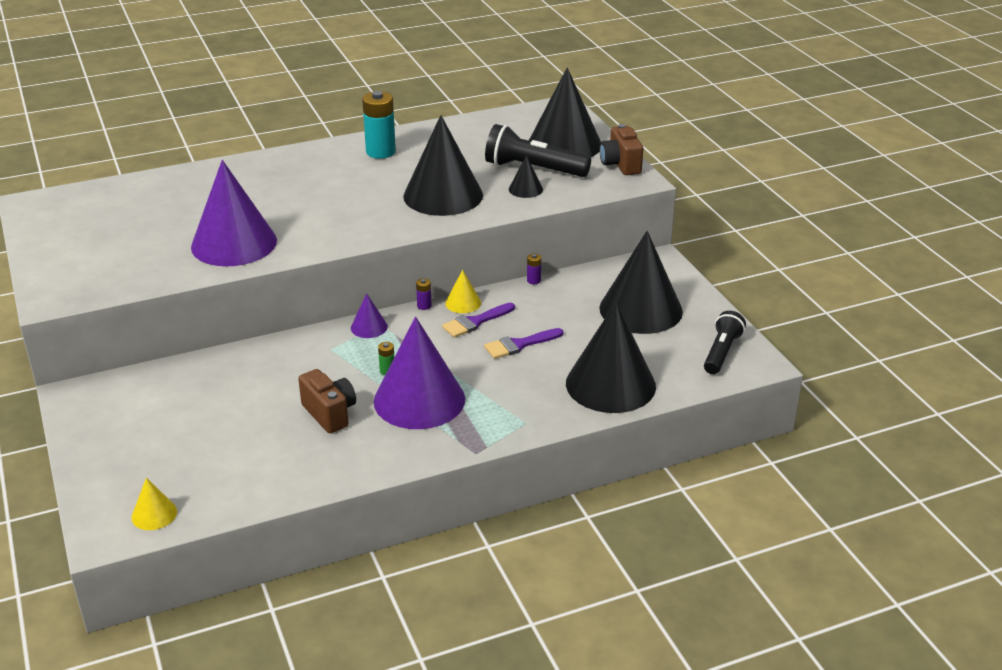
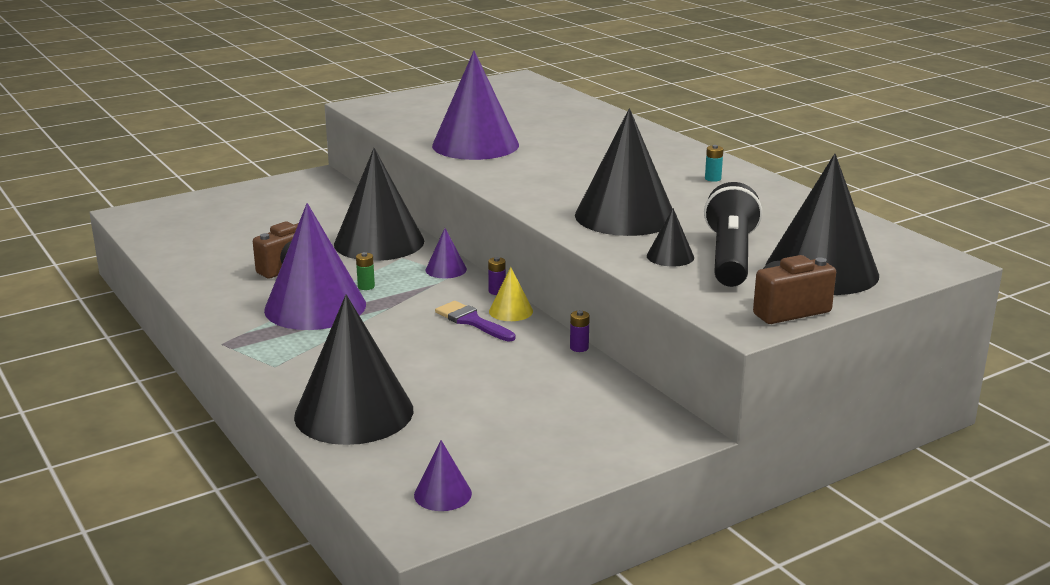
camera: 80 degrees right, 10 degrees down
(154, 514) = (151, 225): yellow cone -> none
(380, 152) = (713, 179): turquoise battery -> turquoise battery, size x0.44
(519, 345) = (430, 350): purple brush -> none
(640, 309) = (536, 425): black cone -> black cone (379, 242)
(721, 352) = (442, 494): black flashlight -> purple cone

